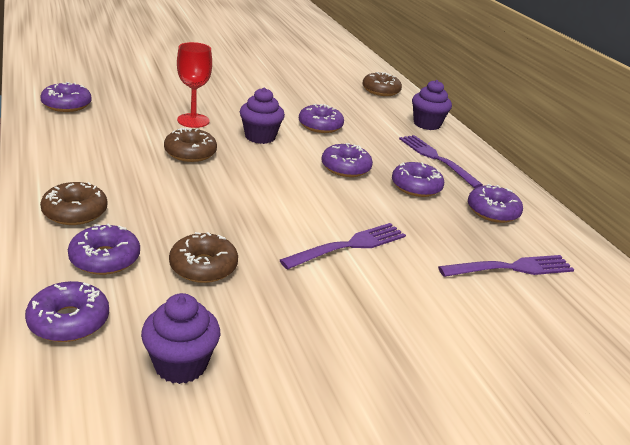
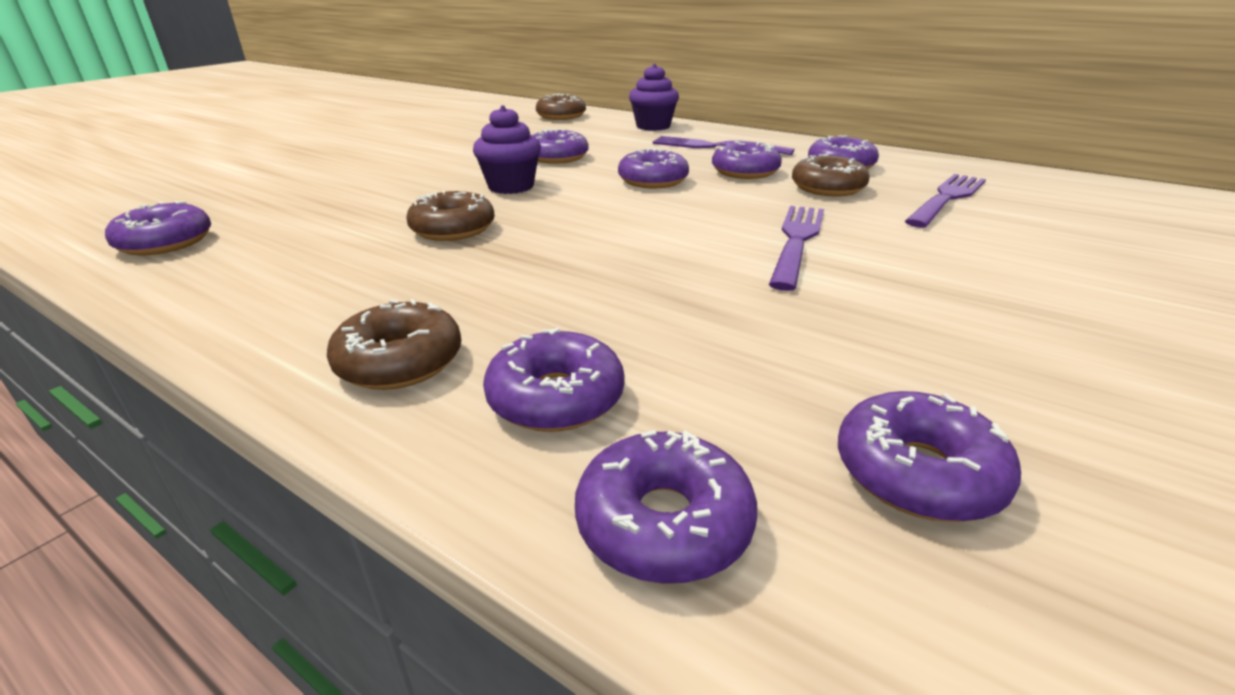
camera: 30 degrees left, 0 degrees up
(180, 365) = (918, 473): purple cupcake -> purple donut
(193, 121) = (398, 199): red goblet -> none
(203, 267) = (701, 336): brown donut -> brown donut (827, 188)

